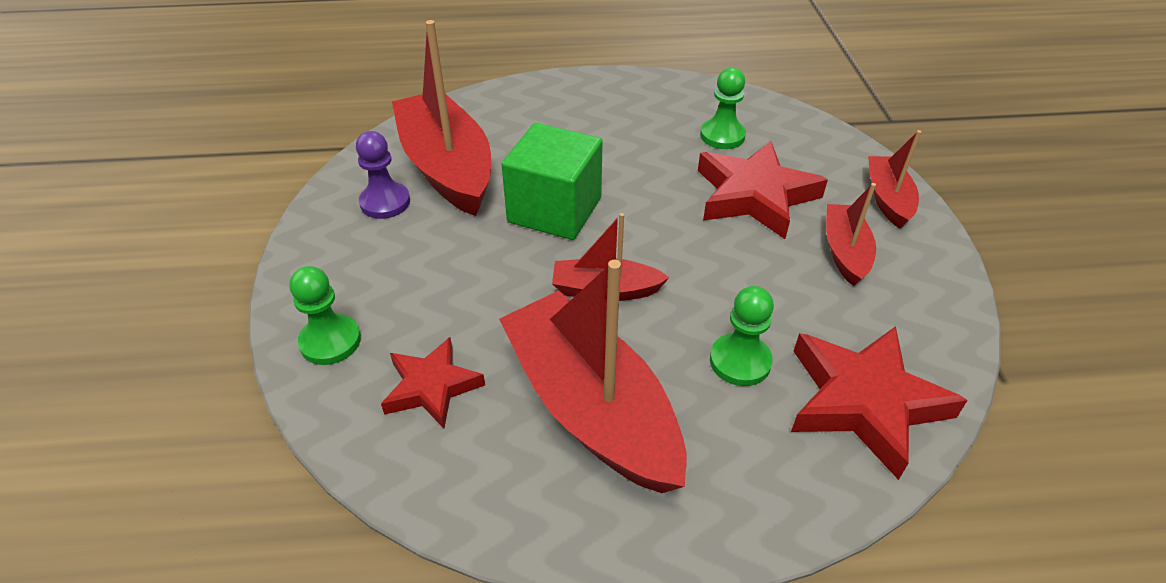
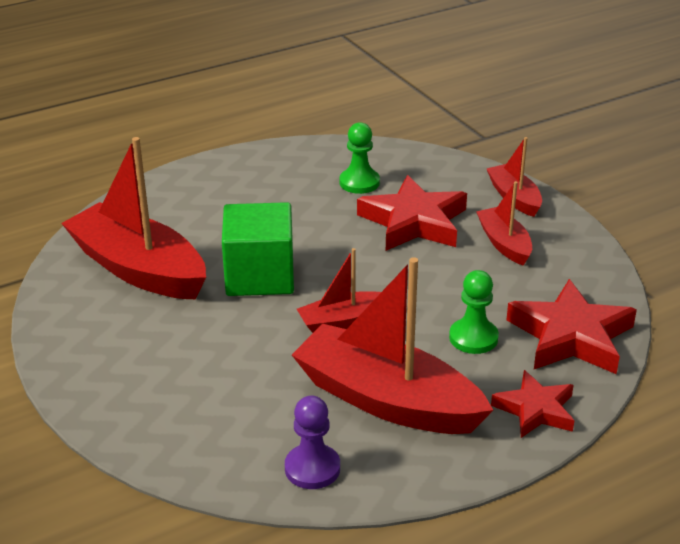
camera: 25 degrees left, 10 degrees down
(330, 341) = (146, 424): green pawn -> none
(385, 202) = (104, 311): purple pawn -> purple pawn (312, 468)
(432, 387) = (256, 426): red star -> red star (535, 410)

